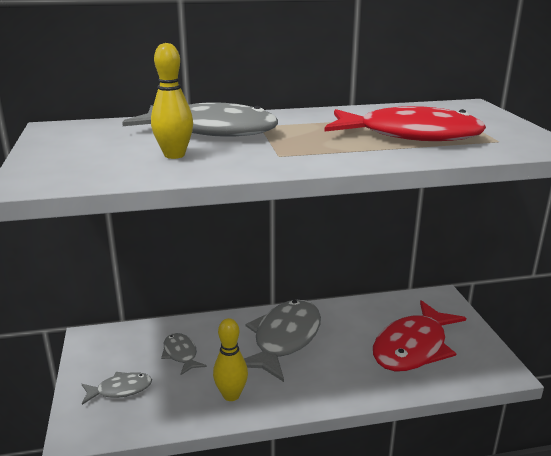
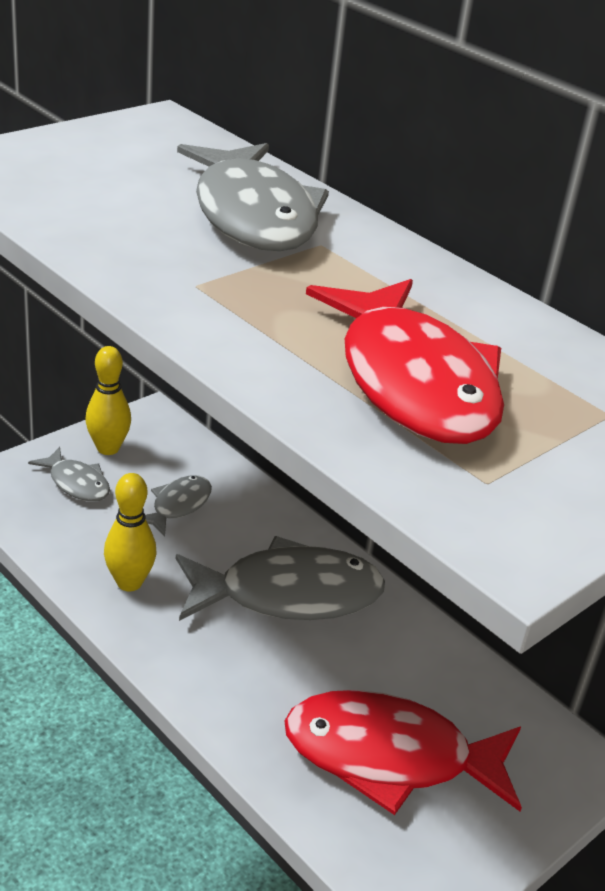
camera: 55 degrees right, 10 degrees up
(174, 155) = (127, 214): yellow bowling pin -> yellow bowling pin (108, 448)

